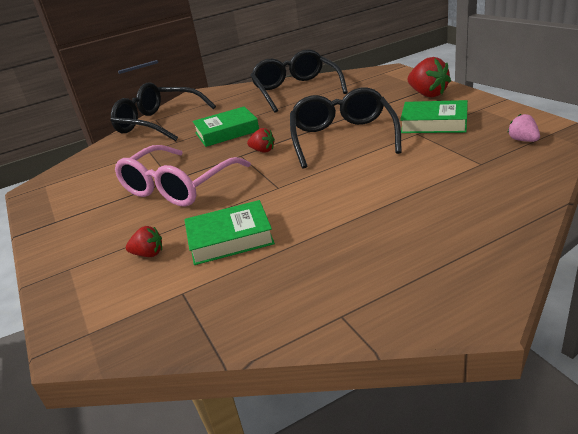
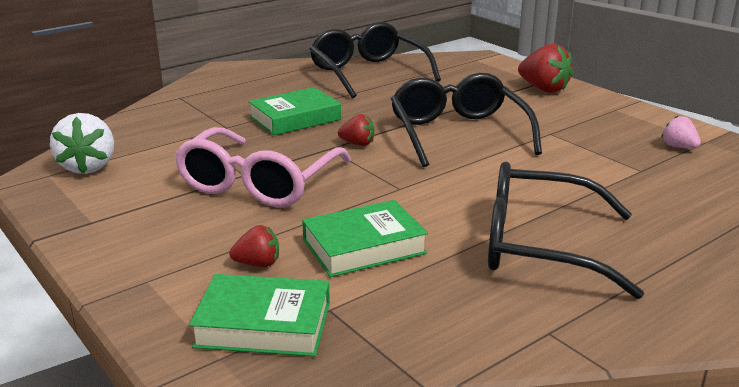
camera: 15 degrees left, 5 degrees down
(72, 178) = (88, 167): none -> white strawberry
(158, 123) = (187, 102): black glasses -> black glasses (539, 246)
(434, 123) = (566, 122): green book -> green book (263, 324)

